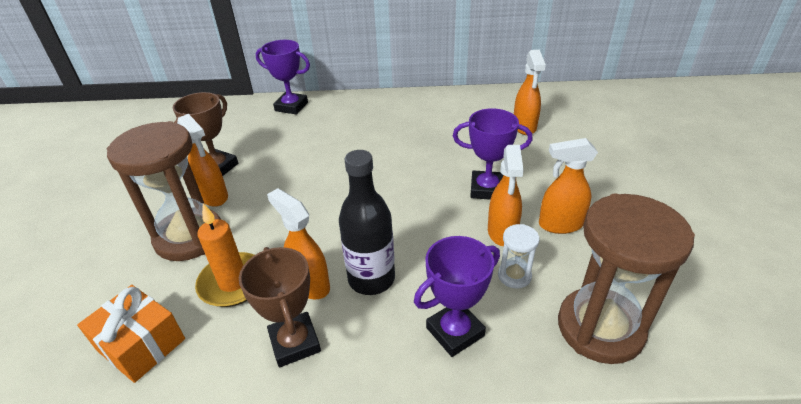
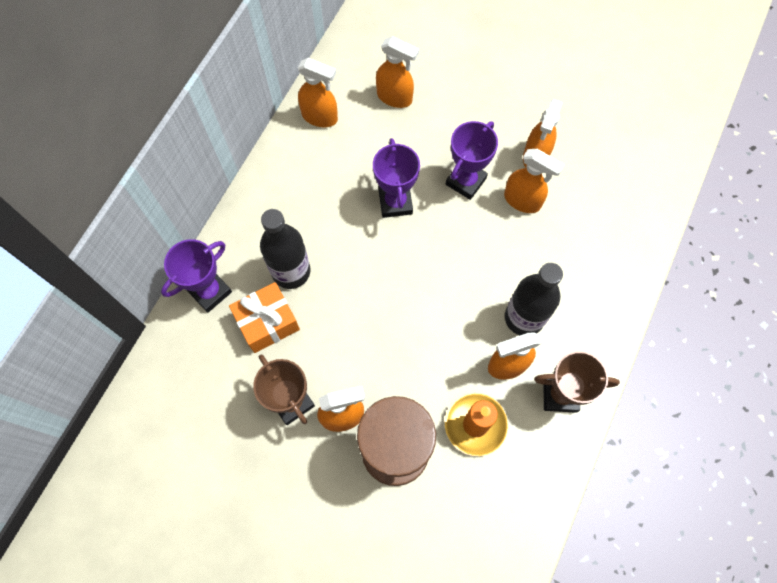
camera: 65 degrees left, 30 degrees up
(141, 344) = (509, 509): orange gift -> orange gift (267, 322)
(329, 132) = (291, 271): none -> black bottle
(455, 332) = (599, 285): purple trophy -> purple trophy (395, 202)
(468, 102) = (320, 117): none -> orange spray bottle
(514, 276) = (569, 219): white hourglass -> none
(600, 328) = (636, 197): brown hourglass -> none

